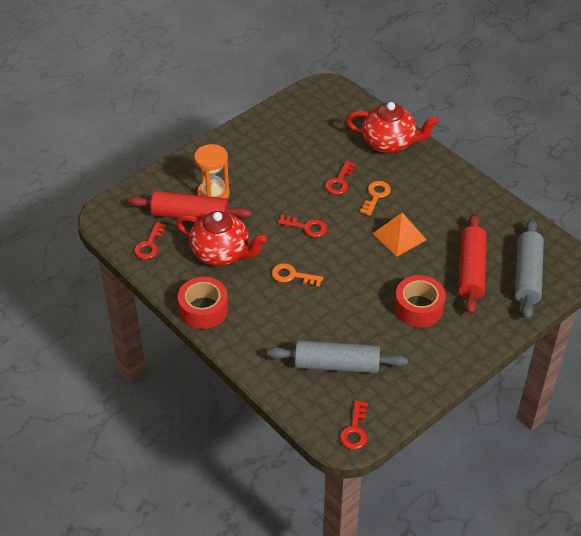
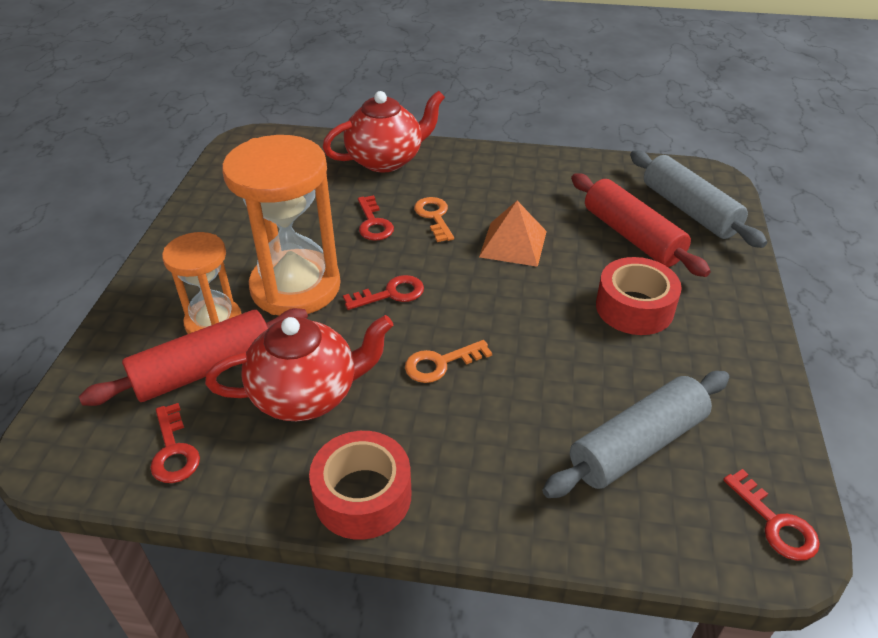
camera: 40 degrees left, 5 degrees down
(266, 196) = (295, 287): none -> orange hourglass

